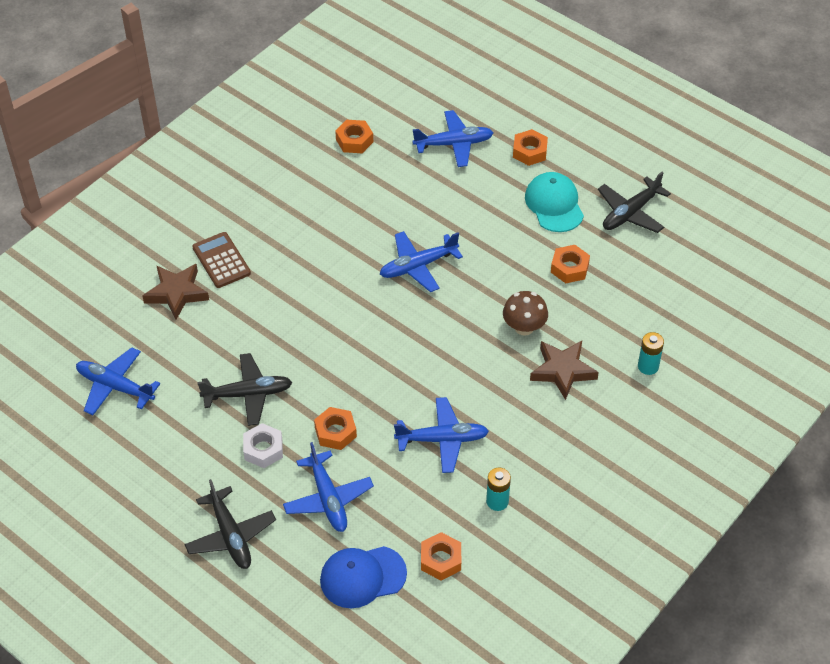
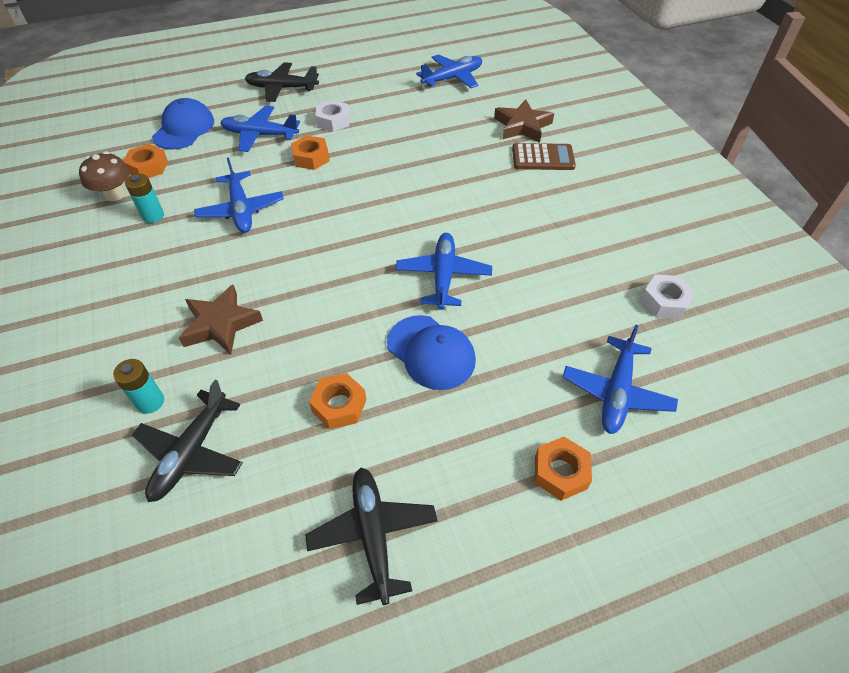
camera: 120 degrees right, 0 degrees up
(248, 394) = (389, 129): black plane -> black plane (191, 452)
(354, 141) = (665, 301): orange nut -> white nut
(442, 440) = (241, 210): blue plane -> blue plane turned 45 degrees counterclockwise
(493, 242) = (431, 352): none -> blue cap
(524, 327) = (298, 321): brown mushroom -> brown mushroom (115, 194)
(554, 204) = (448, 447): turquoise cap -> none

